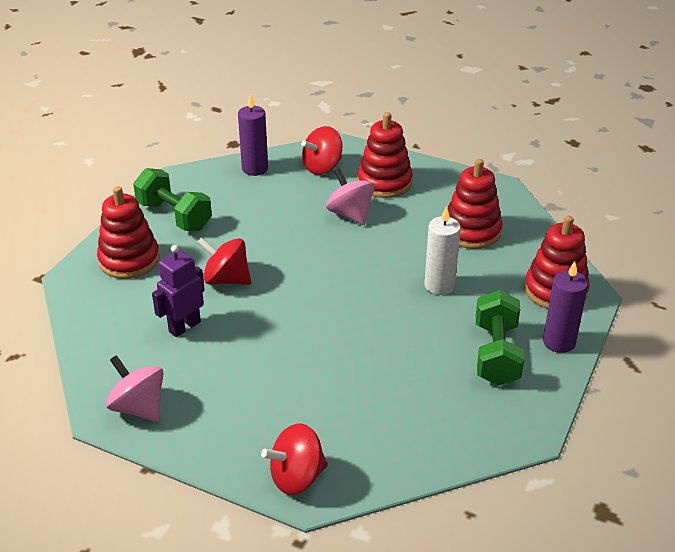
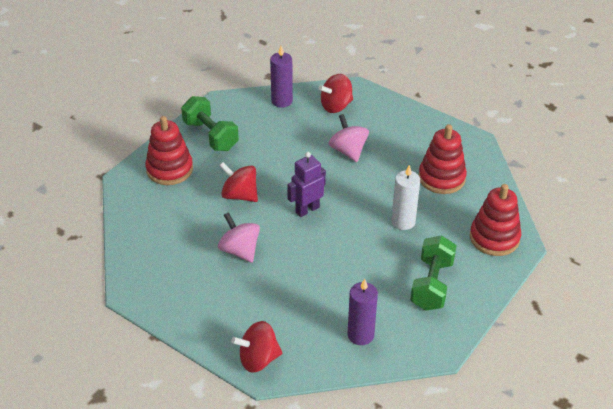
camera: 10 degrees right, 5 degrees up
(138, 407) = (155, 289): pink spinning top -> pink spinning top (239, 250)
(184, 326) = (200, 230): purple robot -> purple robot (307, 209)
(384, 182) = (383, 126): red stacking toy -> none
(559, 342) = (484, 281): purple candle -> purple candle (360, 335)

